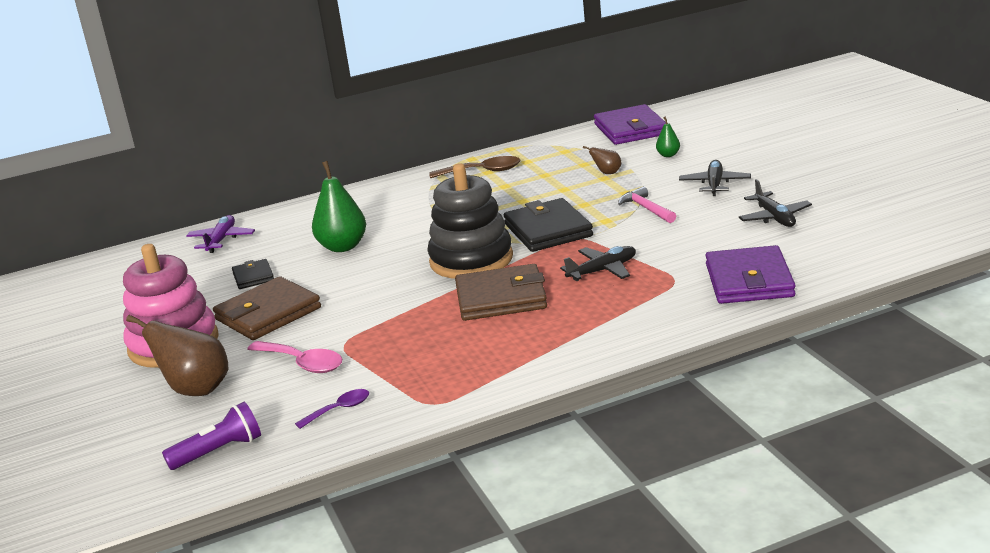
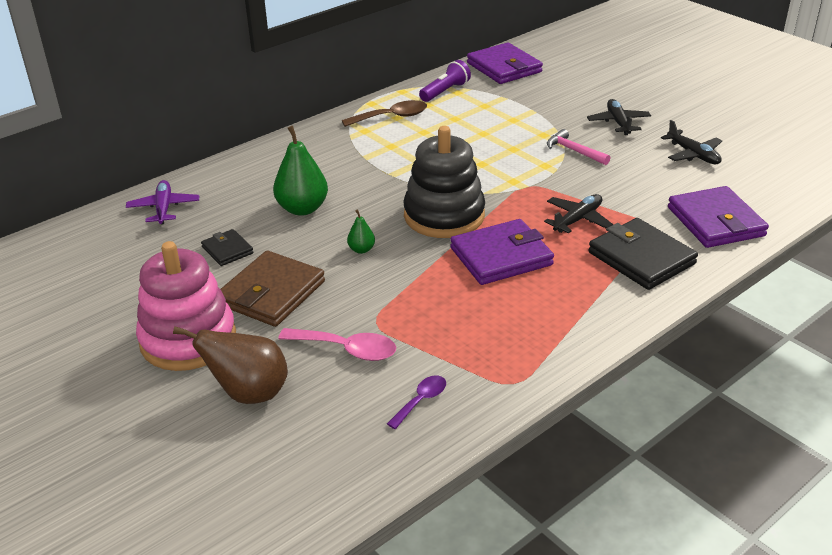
camera: 20 degrees left, 10 degrees up
(219, 451) = (323, 467): purple flashlight -> purple flashlight (445, 91)
(501, 298) = (501, 256): brown wallet -> purple wallet
(548, 230) = (497, 178): black wallet -> black wallet (641, 258)
(607, 173) = (512, 114): brown pear -> none
(668, 155) = (556, 93): green pear -> green pear (361, 249)

